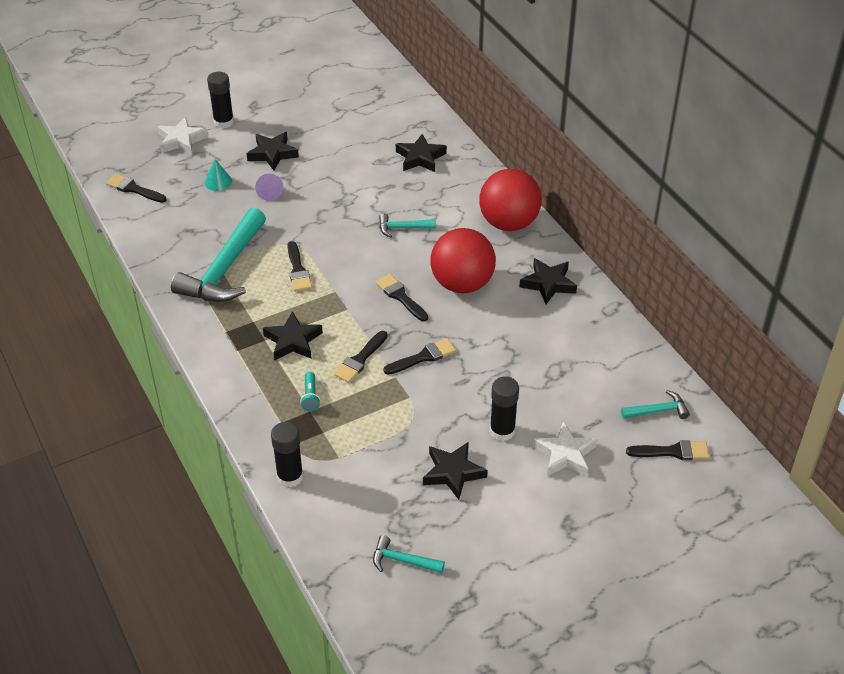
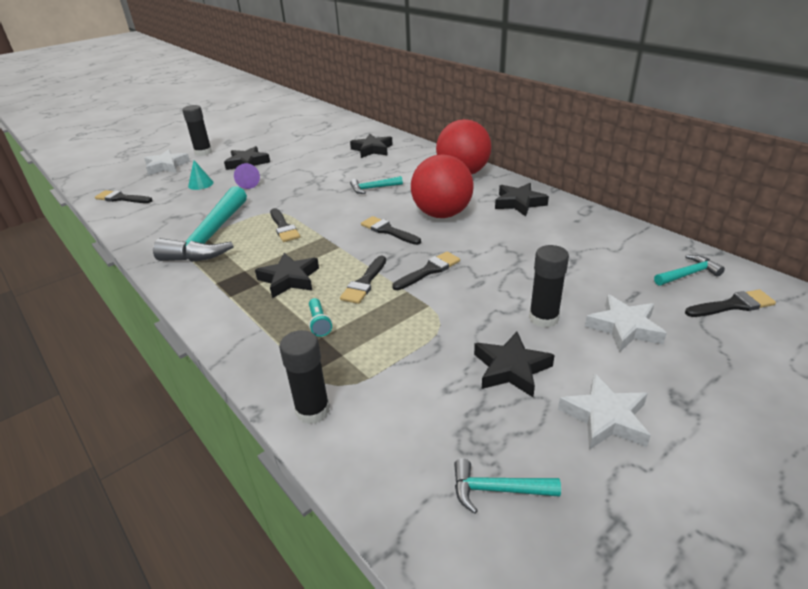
camera: 10 degrees left, 10 degrees down
(504, 527) = (605, 417): none -> white star

